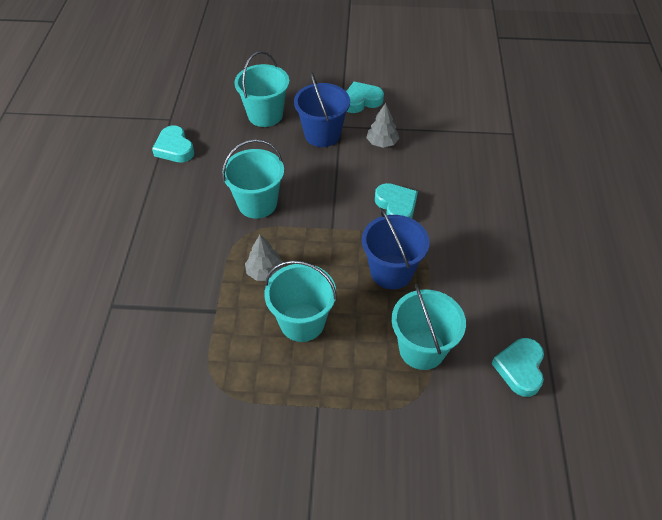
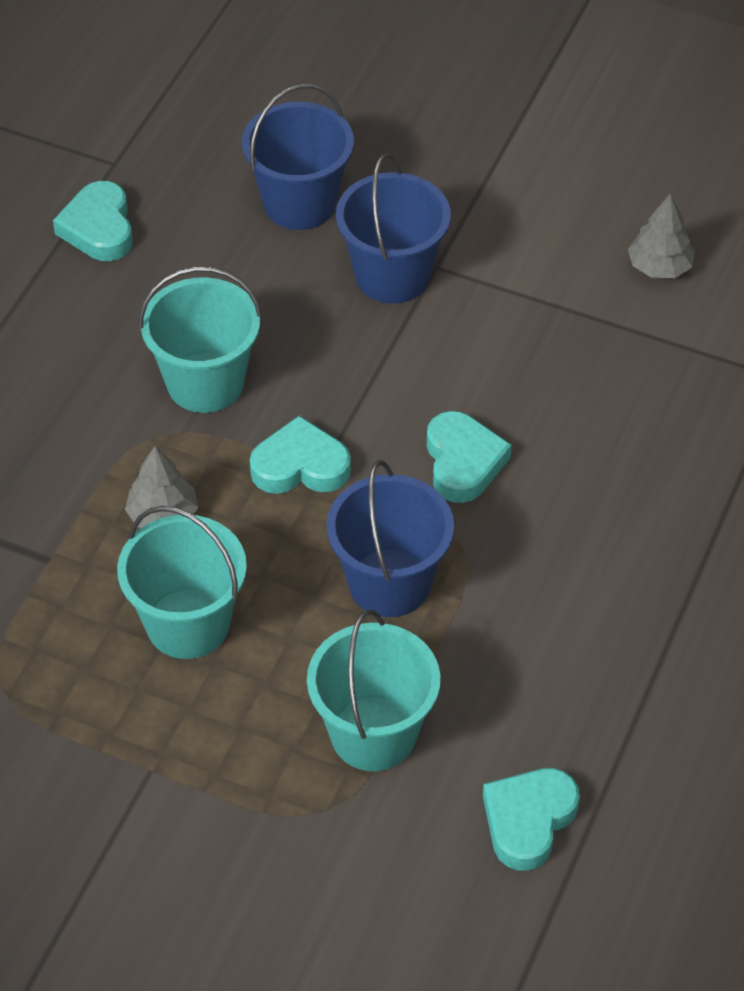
camera: 20 degrees right, 0 degrees up
(265, 115) = (300, 203): turquoise bucket -> blue bucket
(361, 101) = (506, 222): turquoise heart -> turquoise heart (300, 466)
(382, 143) = (502, 325): grey tree -> grey tree (660, 267)

